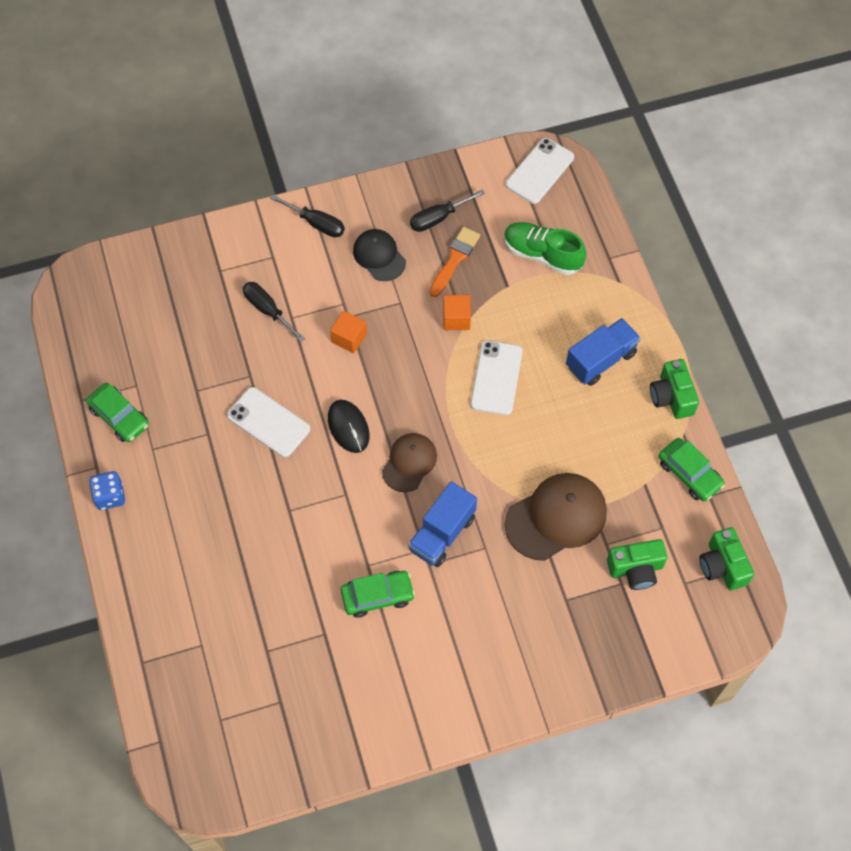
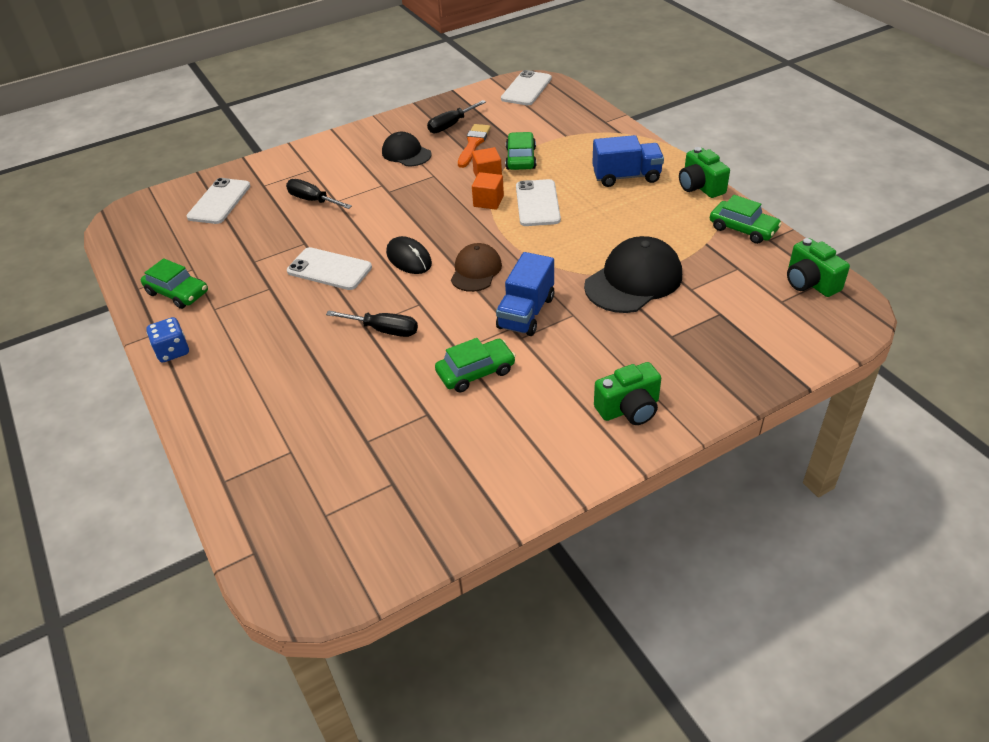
camera: 10 degrees left, 20 degrees down
(171, 286) = (219, 201): none -> white phone
(316, 223) = (345, 145): black screwdriver -> black screwdriver (384, 330)
(349, 338) = (393, 204): orange cube -> orange cube (488, 201)
(499, 298) = (520, 158): none -> green car
(542, 254) = (548, 129): green shoe -> none
(556, 517) = (633, 280): brown cap -> black cap
(601, 360) = (626, 177): blue truck -> blue truck turned 45 degrees clockwise
(636, 569) = (729, 301): green camera -> green camera (629, 409)

